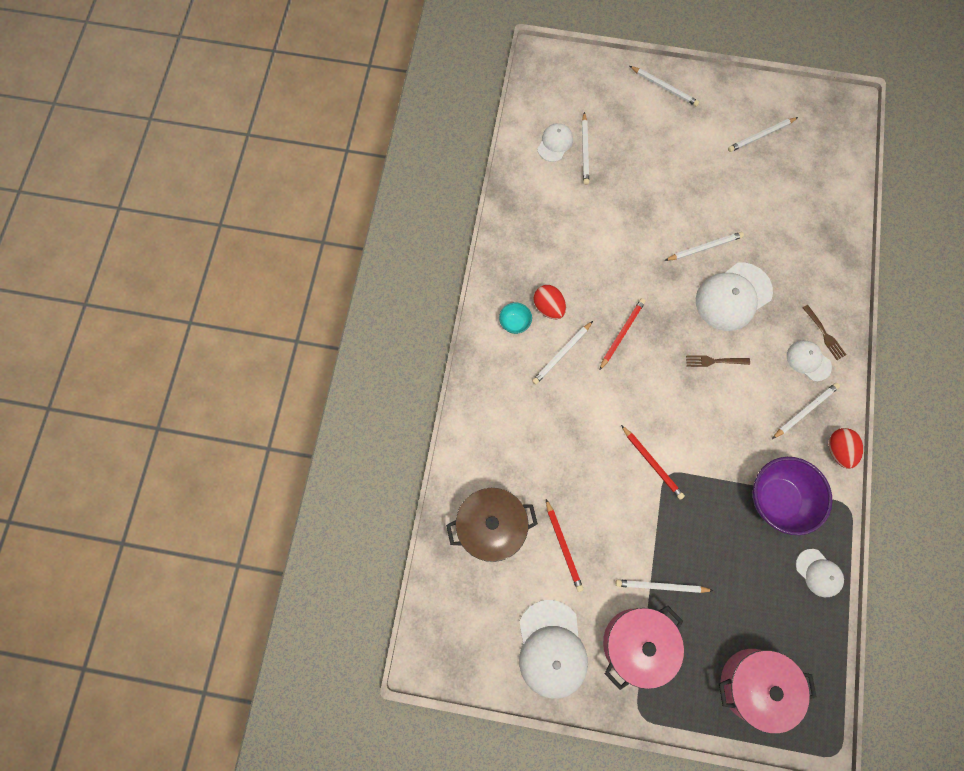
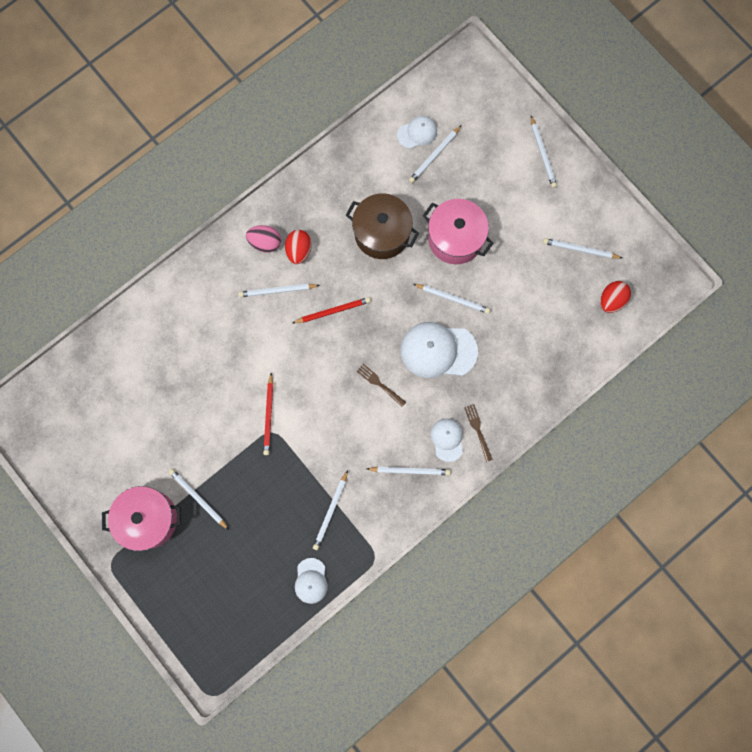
camera: 40 degrees right, 5 degrees up
(491, 527) = (124, 366): brown pot -> brown pot (382, 233)
(514, 323) = (265, 242): turquoise bowl -> pink egg
(551, 649) = (92, 475): white cap -> none
(563, 546) = (159, 418): red pencil -> none
(753, 684) = (199, 609): pink pot -> pink pot (455, 238)
(777, 499) = (330, 511): purple bowl -> white pencil
(824, 334) = (478, 430): brown fork -> brown fork turned 150 degrees clockwise
(838, 450) = (406, 516): red egg -> red egg (611, 300)

